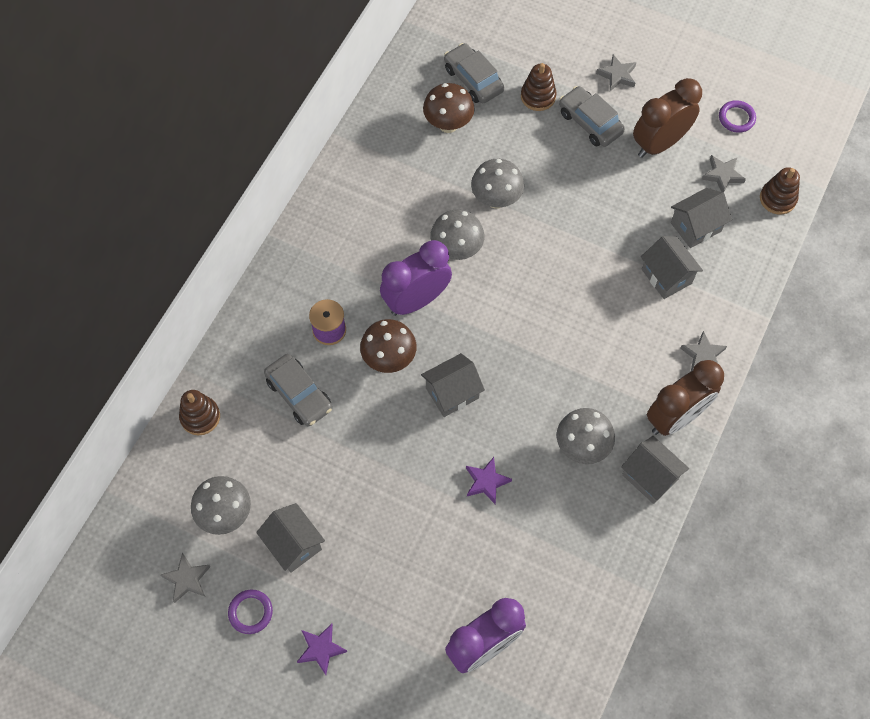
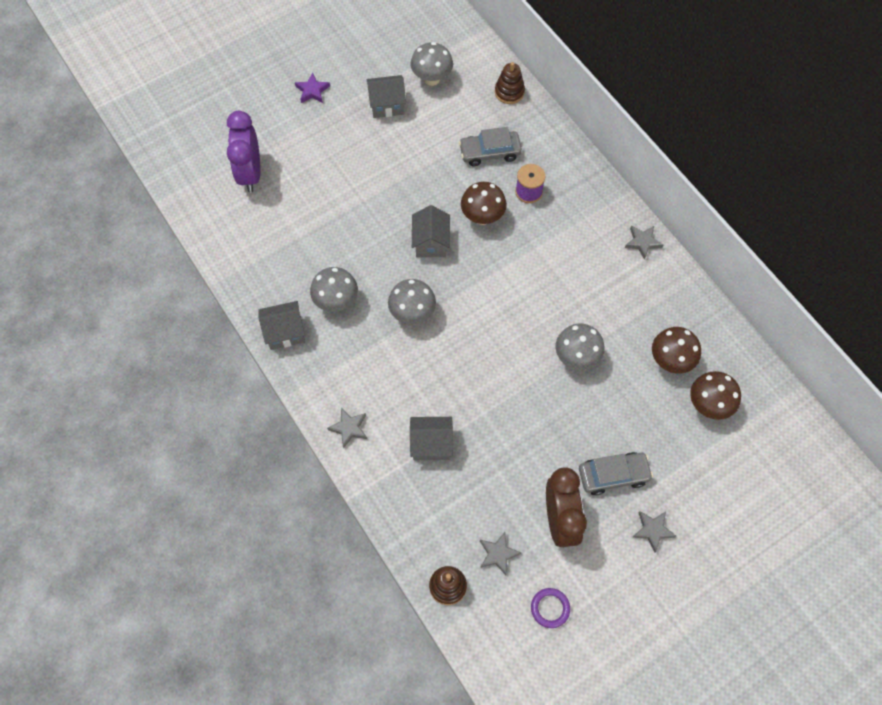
camera: 120 degrees right, 0 degrees up
(187, 579) = (403, 44): grey star -> grey star (642, 242)
(250, 612) = (360, 66): purple ring -> none
(416, 300) = (519, 257): purple clock -> none
(456, 250) = (546, 305): grey mushroom -> grey mushroom (412, 314)
(473, 80) = (708, 405): grey car -> brown mushroom
(486, 482) = (353, 230): purple star -> none
(538, 96) = (663, 448): brown stacking toy -> none
(675, 417) = (315, 377): brown clock -> none
(695, 227) = (461, 497): grey house -> none

